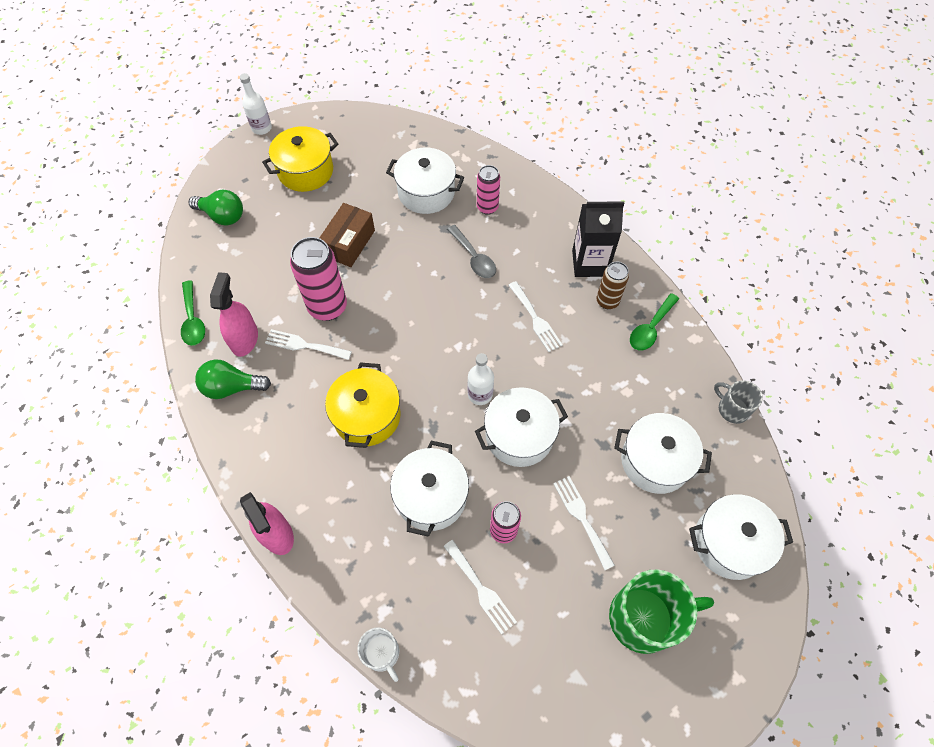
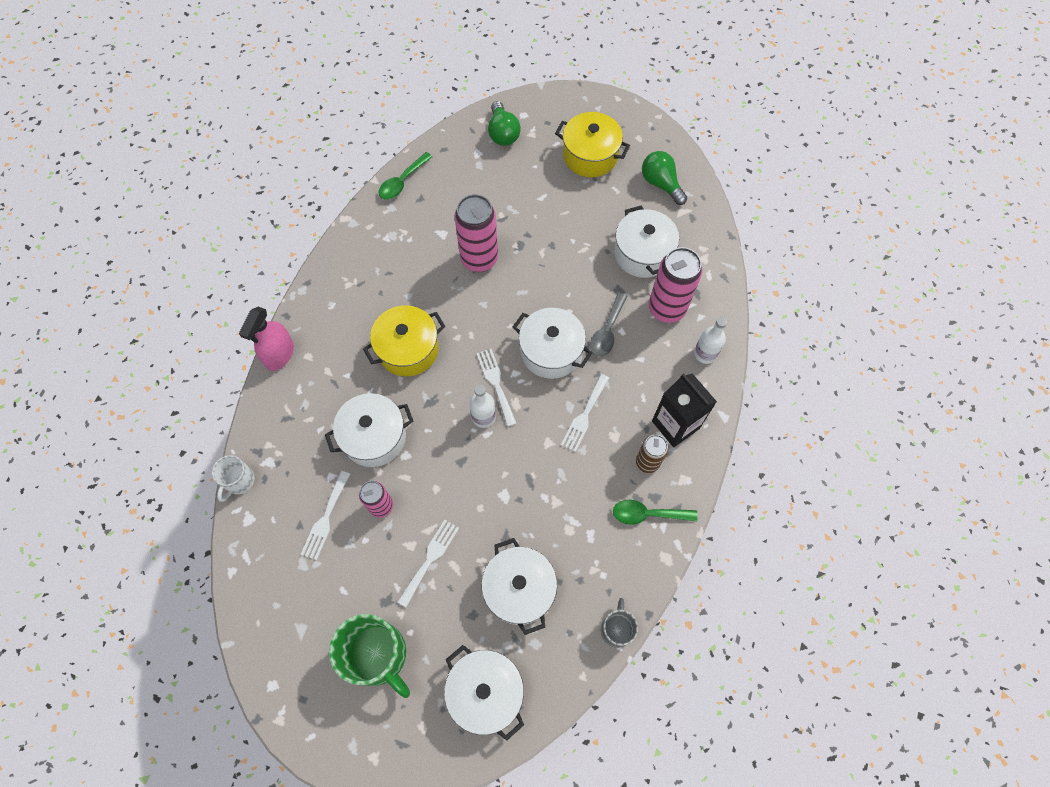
camera: 55 degrees right, 5 degrees up
(232, 387) = (368, 245): green light bulb -> green light bulb (661, 184)
(244, 339) = (411, 225): pink spray bottle -> none
(261, 128) = (605, 97): white bottle -> white bottle (705, 353)
(304, 345) = (435, 266): white fork -> white fork (496, 383)
(349, 243) = (547, 233): brown box -> none
(487, 207) = (666, 308): pink can -> pink can, size x1.69
(519, 435) = (468, 469): white pot -> white pot (551, 351)

